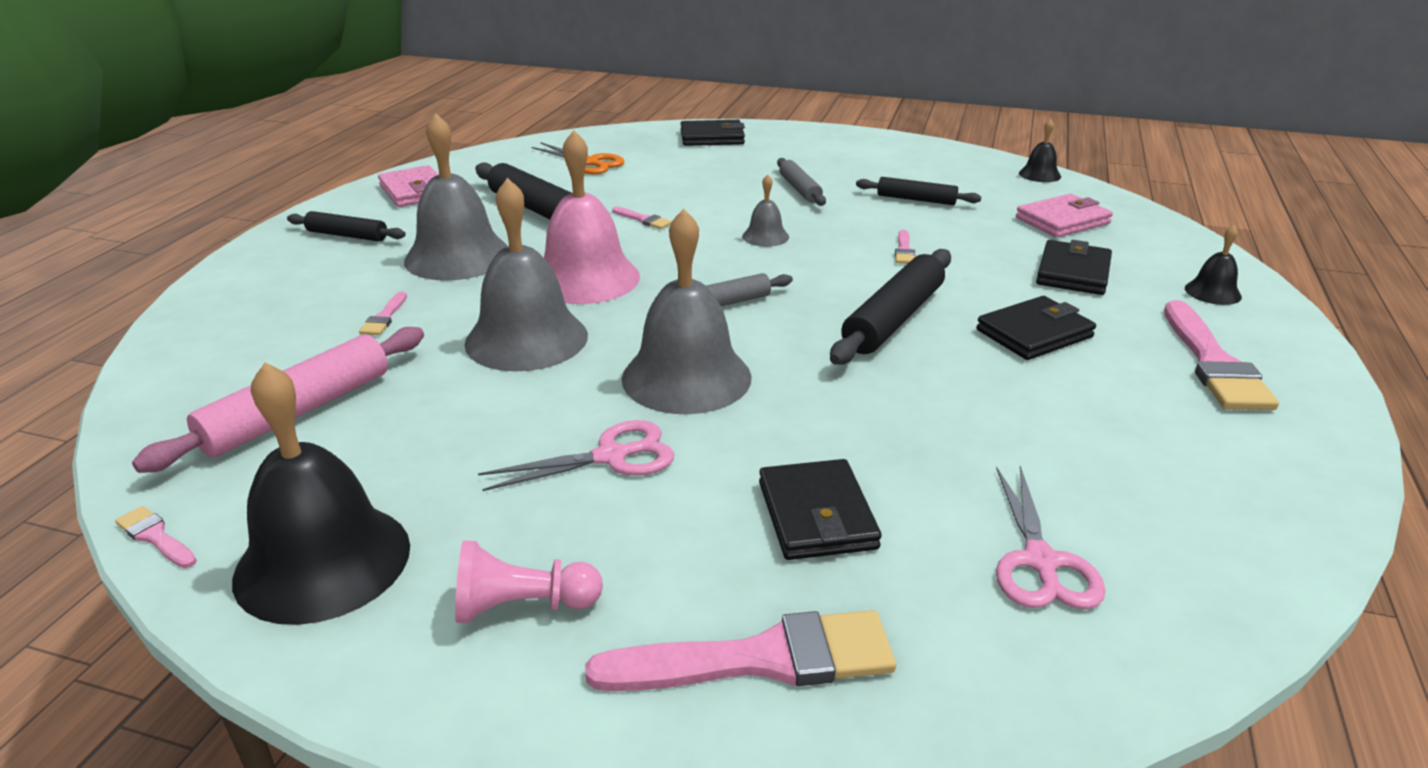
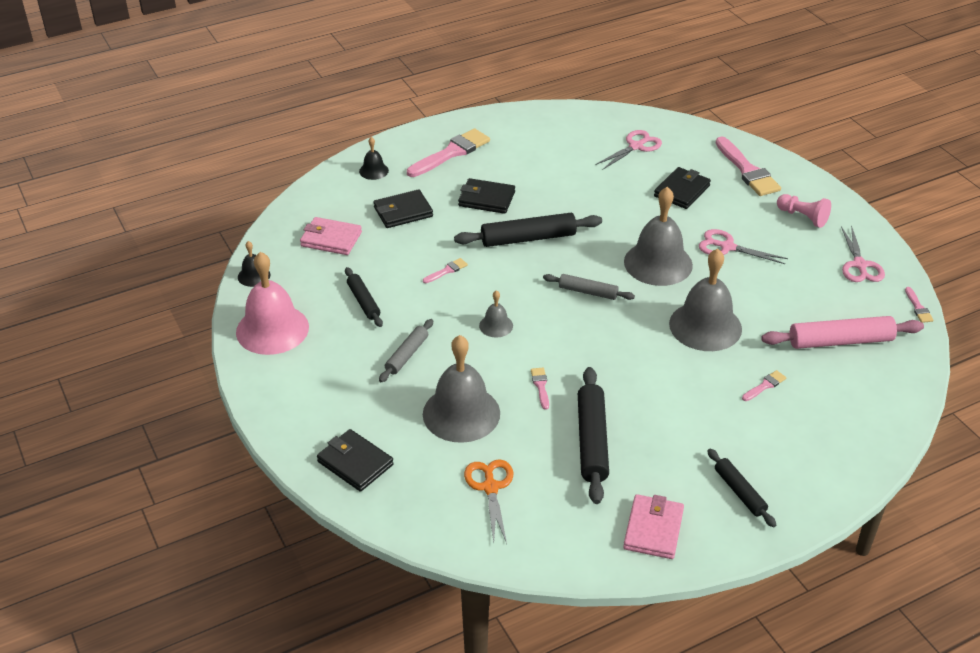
camera: 135 degrees left, 10 degrees up
(323, 561) = (859, 265): black bell -> pink scissors
(458, 256) = (686, 419): grey bell -> grey bell (461, 413)
(585, 278) = (633, 353): pink bell -> pink bell (272, 329)
(760, 659) = (747, 171): pink brush -> pink brush turned 150 degrees counterclockwise

